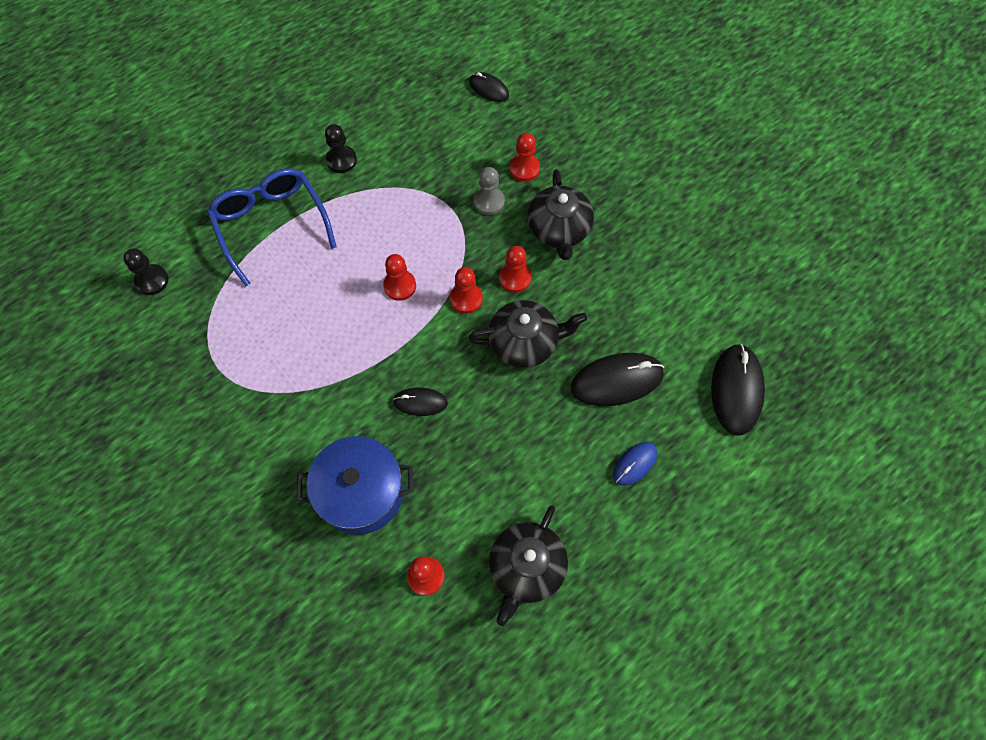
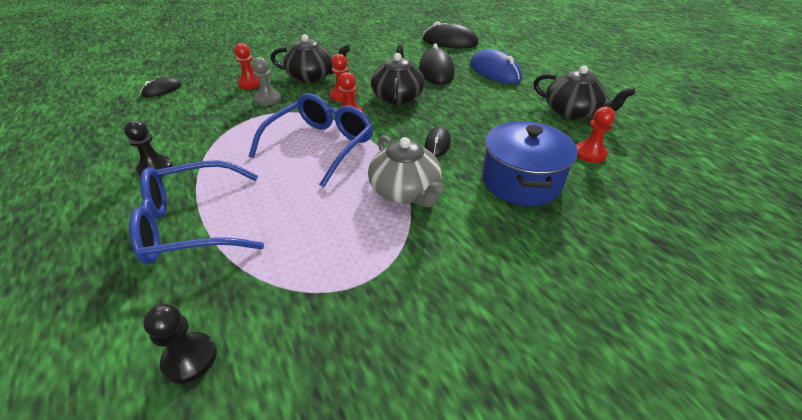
camera: 80 degrees left, 25 degrees down
(332, 381) = (405, 191): none -> grey teapot
(400, 286) = (321, 145): red pawn -> blue glasses
(634, 464) = (494, 71): blue mouse -> blue mouse, size x1.78

